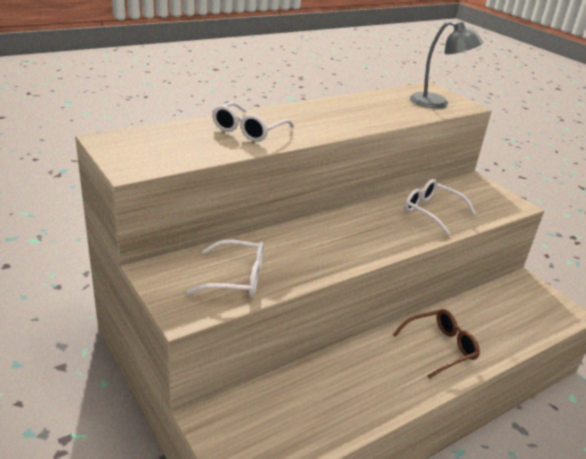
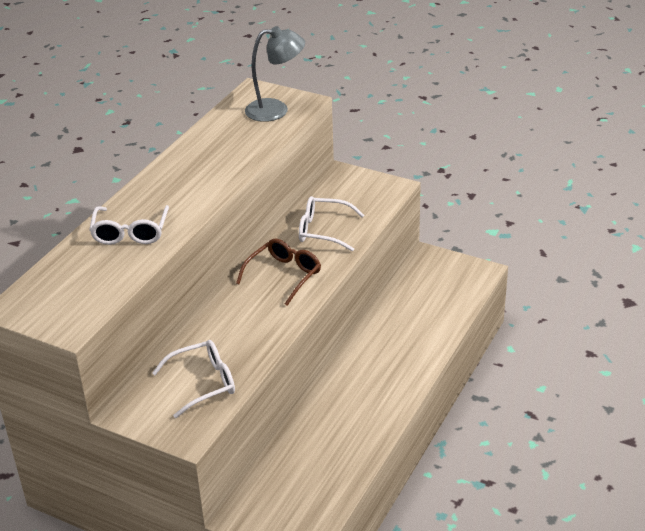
camera: 25 degrees left, 5 degrees up
(440, 347) = (389, 359): brown glasses -> brown glasses (284, 275)

